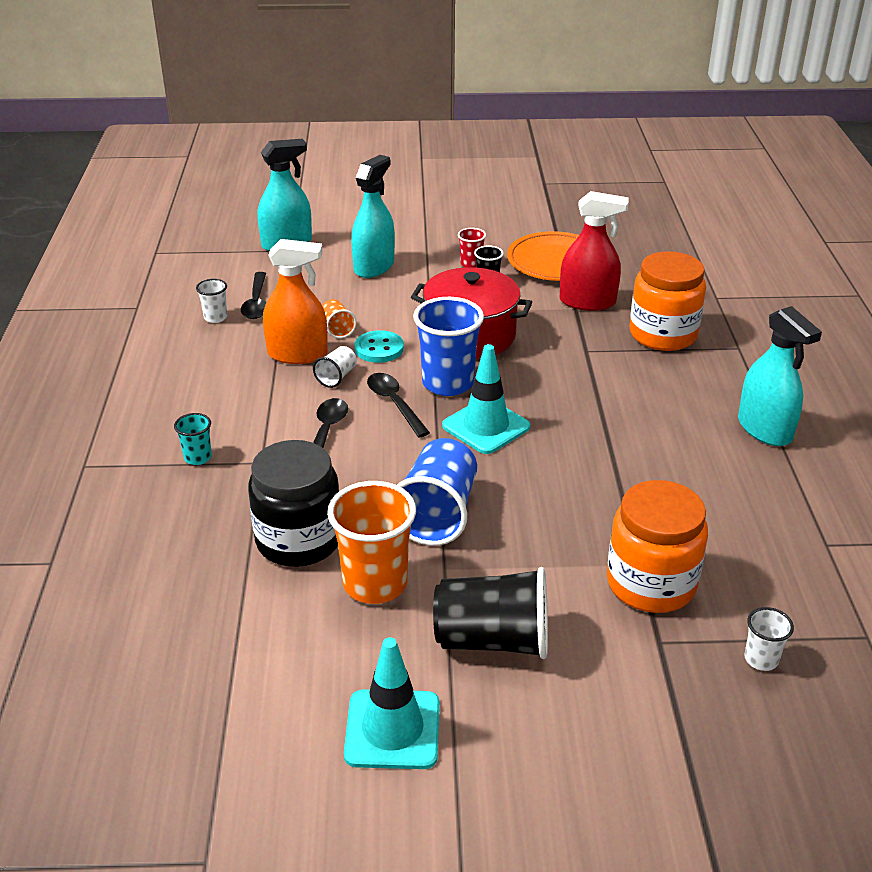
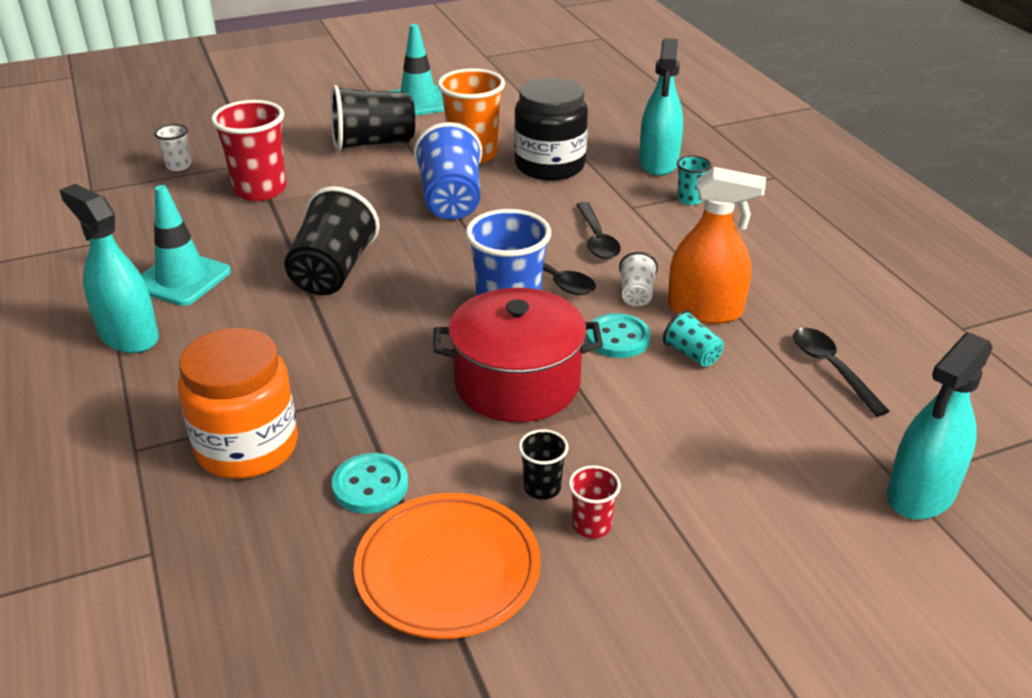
camera: 160 degrees right, 0 degrees up
(215, 317) = (852, 335): white cup -> none
(297, 354) = (705, 310): orange spray bottle -> orange spray bottle turned 150 degrees counterclockwise
(337, 328) = (692, 354): orange cup -> turquoise cup
(374, 266) = (740, 478): turquoise spray bottle -> turquoise spray bottle (658, 163)
(486, 426) = (442, 276): turquoise traffic cone -> turquoise traffic cone (181, 279)
(583, 453) = (333, 272): none -> black cup
(587, 302) = (370, 486): red spray bottle -> turquoise button
(651, 583) = (260, 190): orange jar -> red cup

